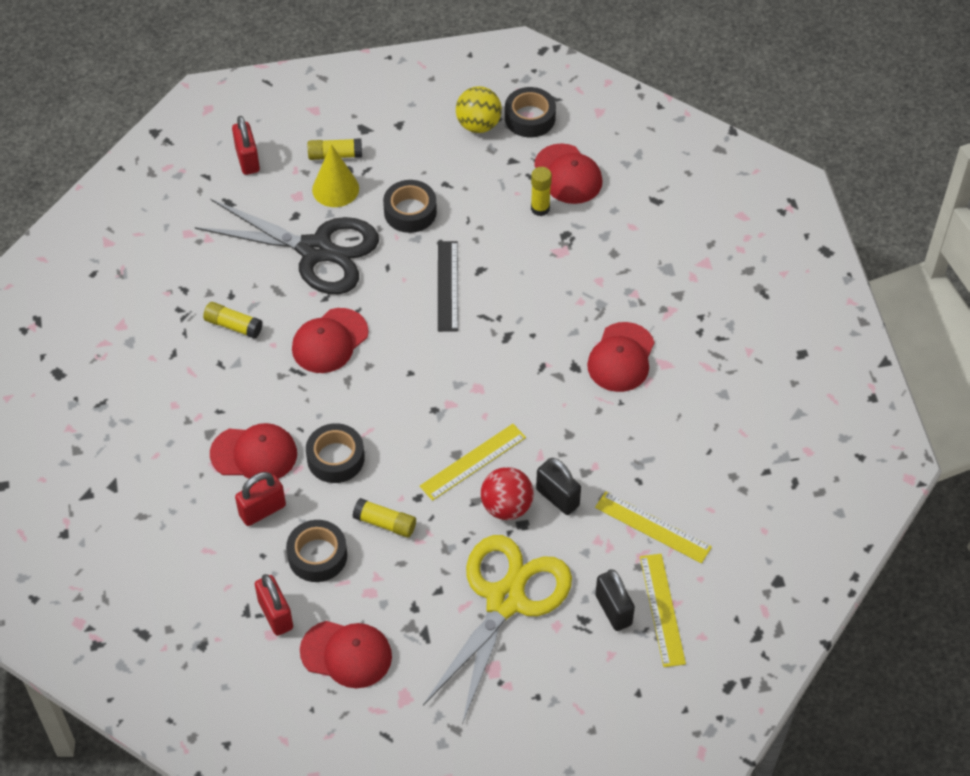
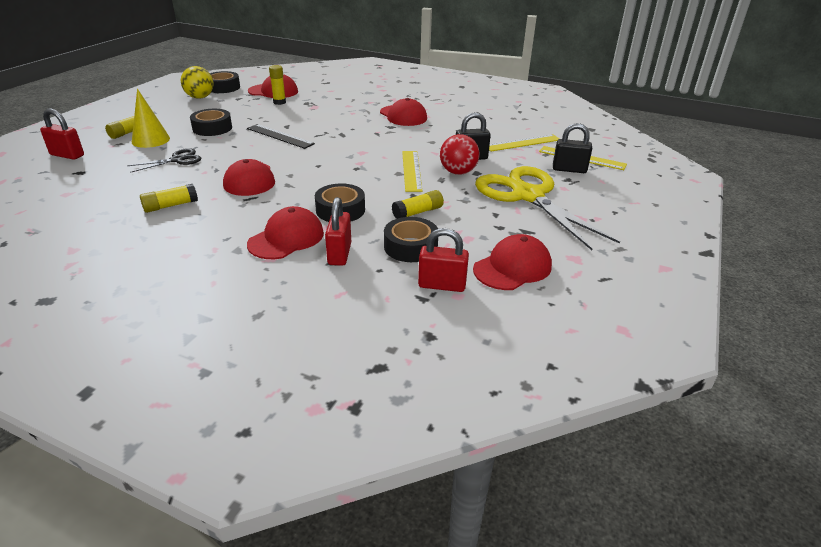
camera: 55 degrees left, 20 degrees down
(316, 250) = (177, 160): black scissors -> black scissors, size x0.46

